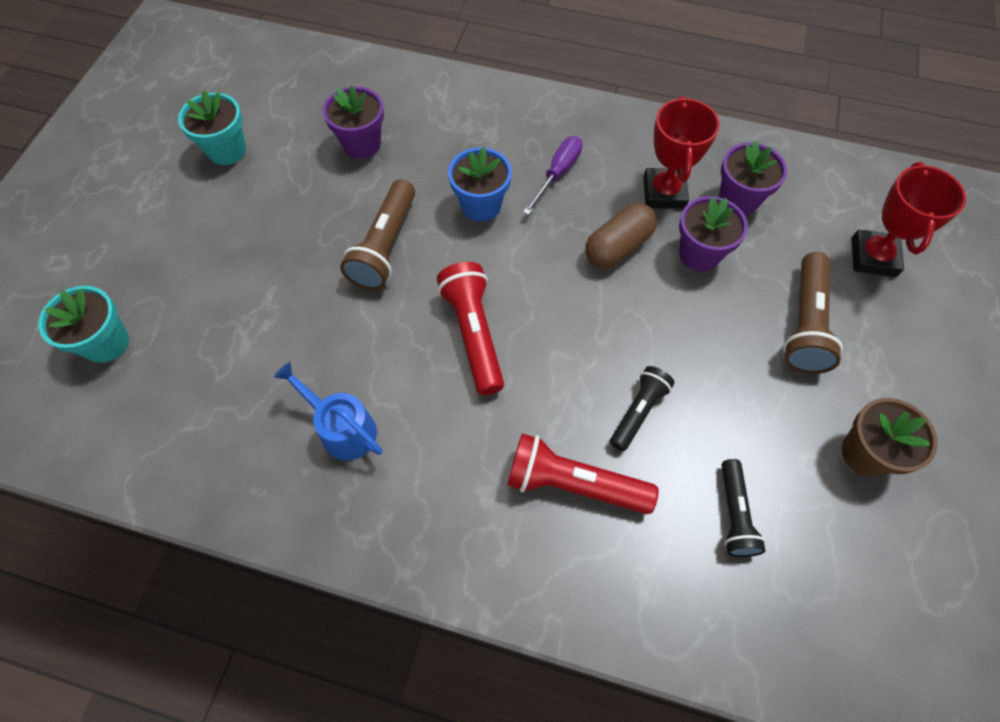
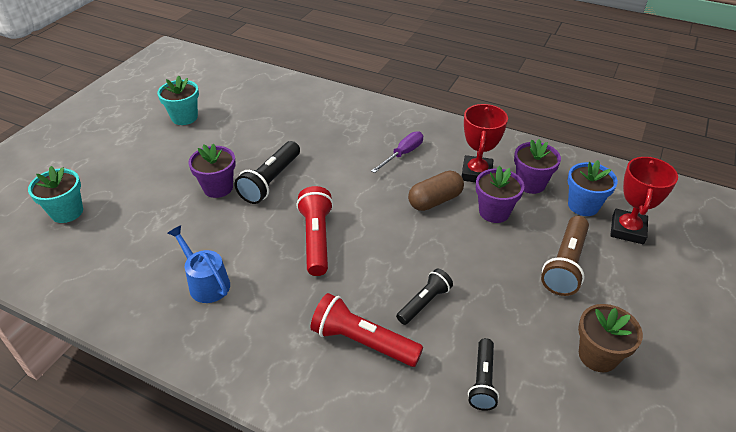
camera: 10 degrees right, 20 degrees down
(362, 144) = (273, 123): purple flower pot -> purple flower pot (218, 188)
(385, 246) = (271, 181): brown flashlight -> black flashlight
(481, 205) = (344, 166): blue flower pot -> blue flower pot (583, 205)

